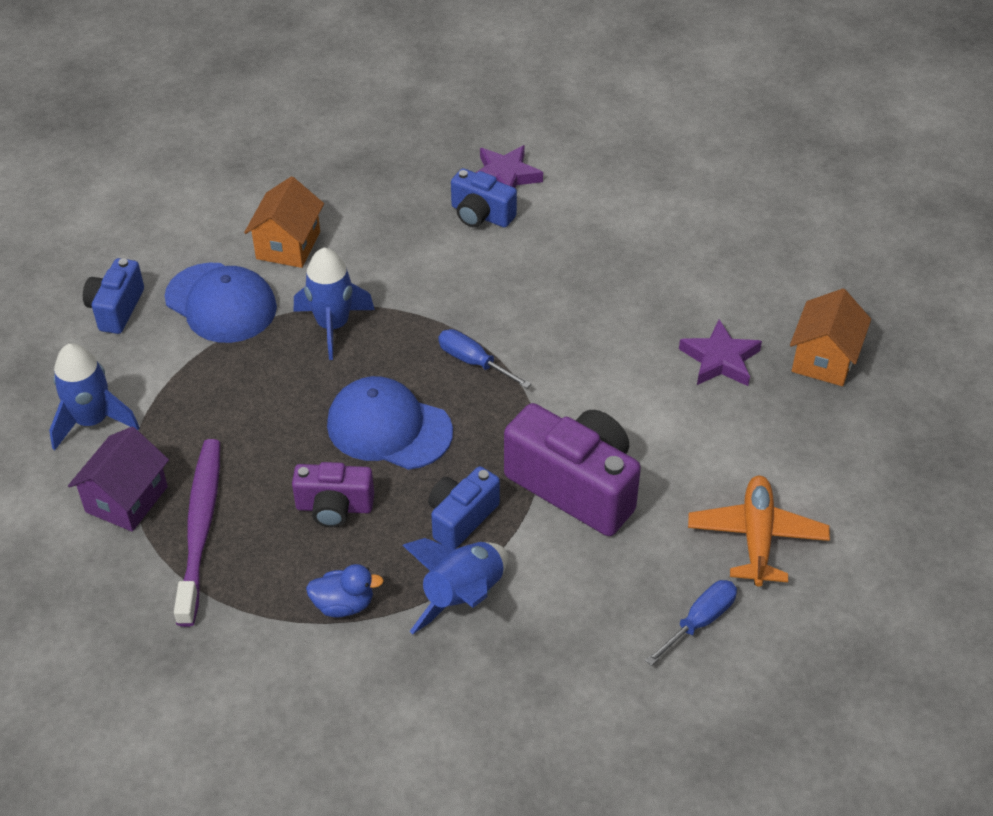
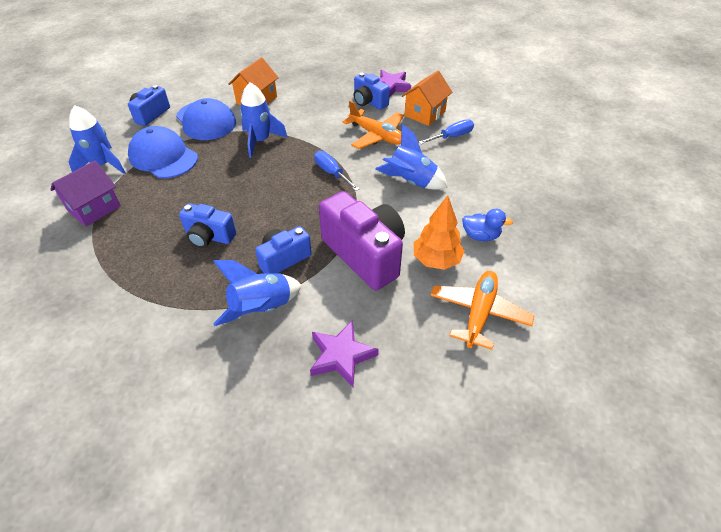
camera: 15 degrees right, 0 degrees up
(200, 527) = (125, 232): purple toothbrush -> none
(334, 507) = (209, 237): purple camera -> blue camera
(344, 604) = (183, 296): blue duck -> blue duck (480, 236)
(388, 428) = (264, 199): blue cap -> blue cap (163, 157)
(518, 279) = (377, 136): none -> orange plane
(600, 354) = (410, 182): none -> blue rocket
(677, 474) = (436, 260): none -> orange tree
(699, 621) = (419, 363): blue screwdriver -> blue screwdriver (452, 137)
(720, 359) = (487, 198): purple star -> purple star (341, 356)
(824, 359) = (557, 210): orange house -> orange house (425, 113)

